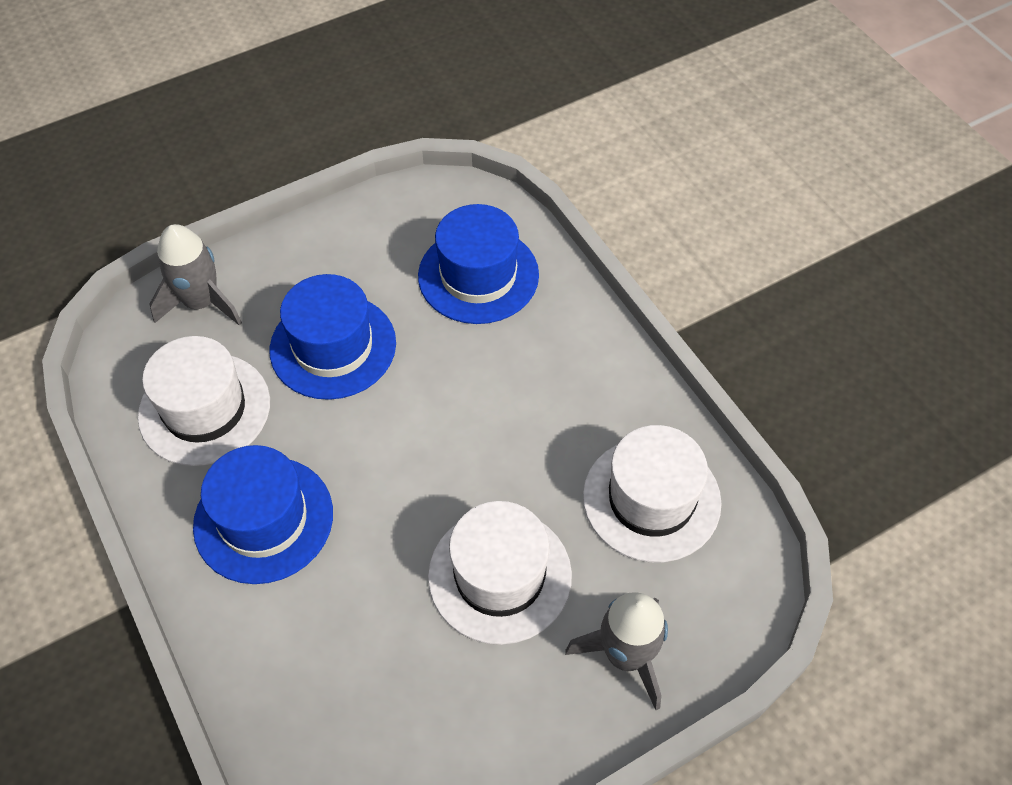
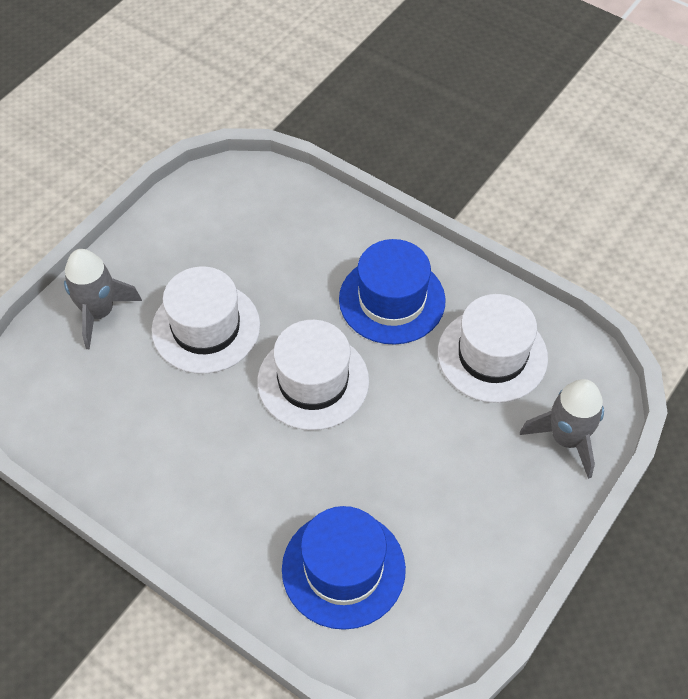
camera: 155 degrees right, 0 degrees up
(333, 346) = (429, 445): blue hat -> none
(651, 499) = (112, 422): white hat -> white hat (313, 381)

